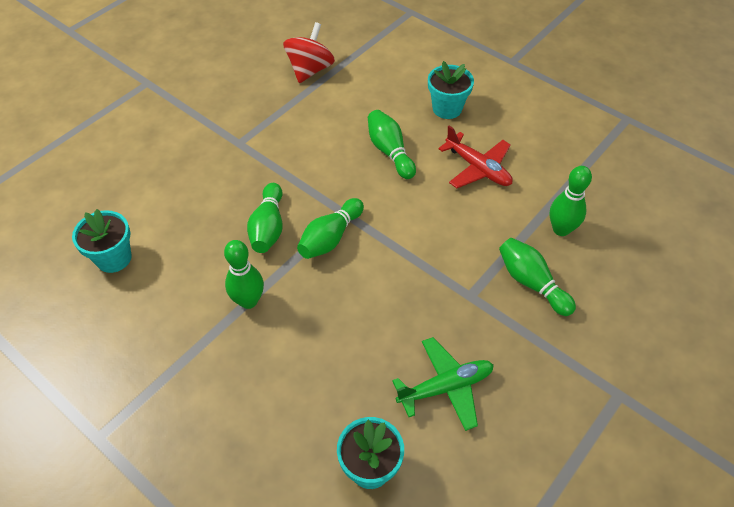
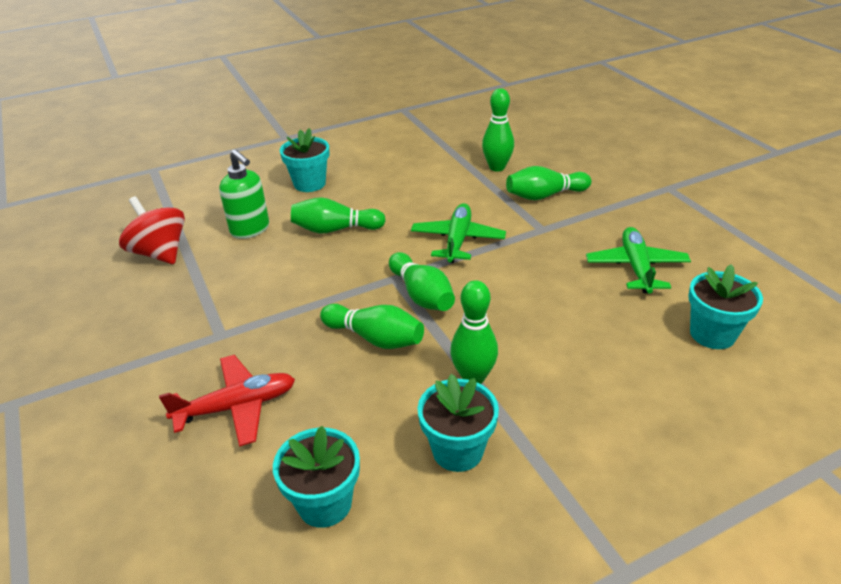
camera: 65 degrees left, 15 degrees down
(174, 313) = (457, 450): none -> turquoise flower pot
(362, 103) = (250, 230): none -> green soap dispenser
(417, 237) = (457, 240): none -> green plane
(478, 168) = (399, 187): red plane -> red plane (237, 407)

